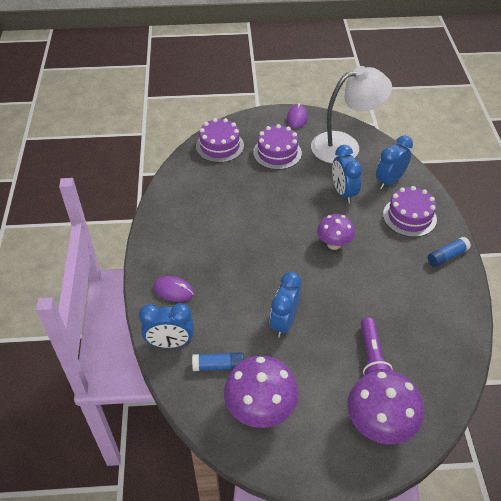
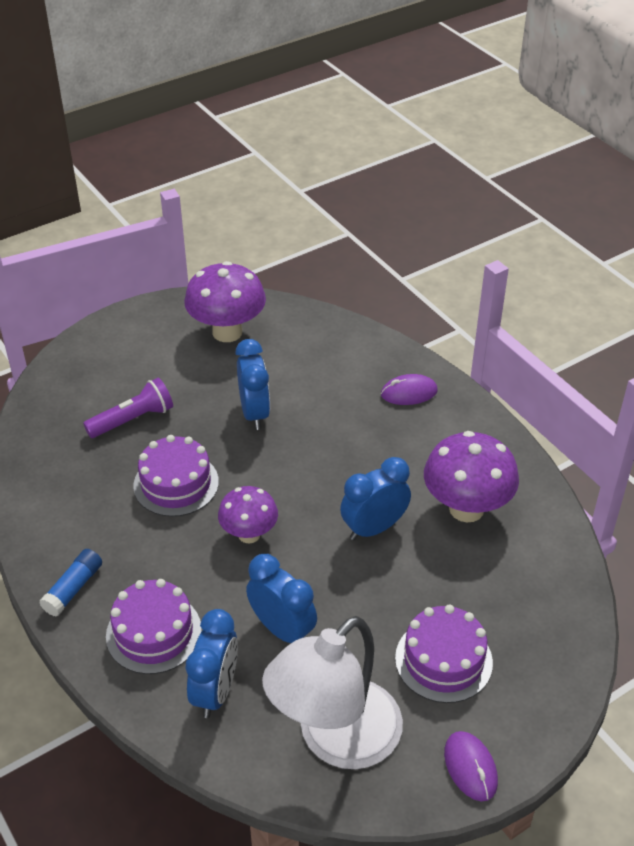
camera: 150 degrees right, 5 degrees down
(170, 343) = (363, 346): blue clock -> blue clock (374, 528)
(218, 366) = (296, 348): blue glue stick -> none
(220, 146) = (548, 626): purple cake -> purple cake (176, 484)
(371, 357) = (132, 420): purple flashlight -> purple flashlight turned 90 degrees clockwise
(379, 425) = (100, 365): purple mushroom -> purple mushroom (466, 509)

